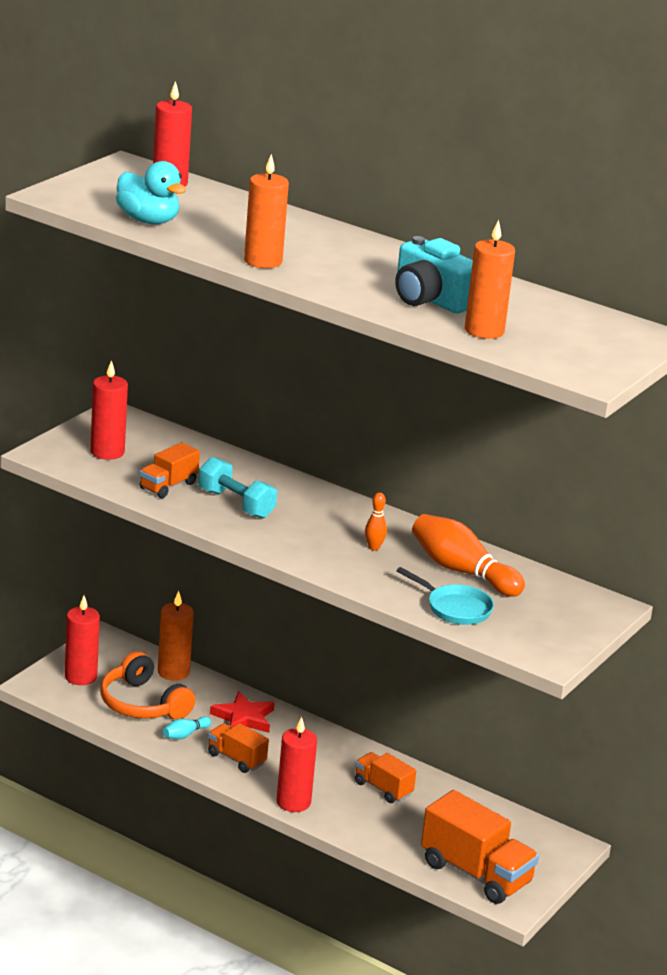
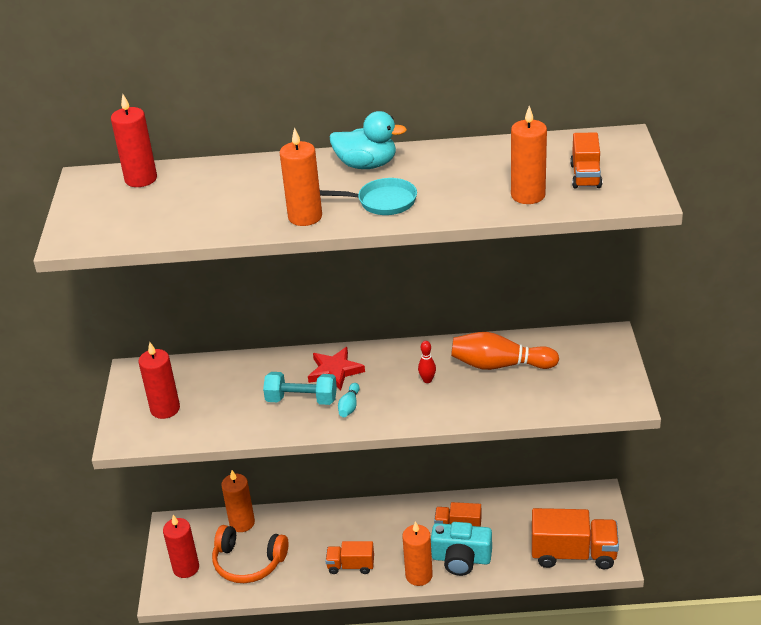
camera: 30 degrees left, 10 degrees up
(148, 221) = (174, 224): turquoise duck -> turquoise duck (367, 165)
(168, 486) = (240, 413): orange truck -> orange truck (585, 176)
(185, 735) = (300, 569): turquoise bowling pin -> turquoise bowling pin (349, 406)
(244, 718) = (322, 529): red star -> red star (335, 371)
(293, 802) = (419, 575): red candle -> orange candle
(374, 547) = (427, 380): orange bowling pin -> red bowling pin
(430, 299) = (457, 187): turquoise camera -> turquoise camera (461, 559)
(455, 608) = (531, 398): turquoise pan -> turquoise pan (383, 202)

